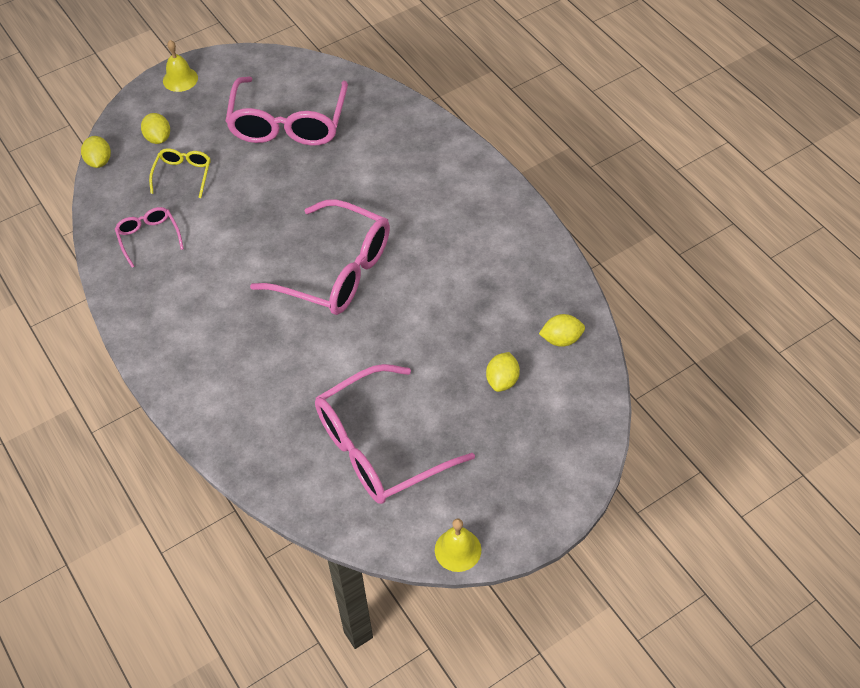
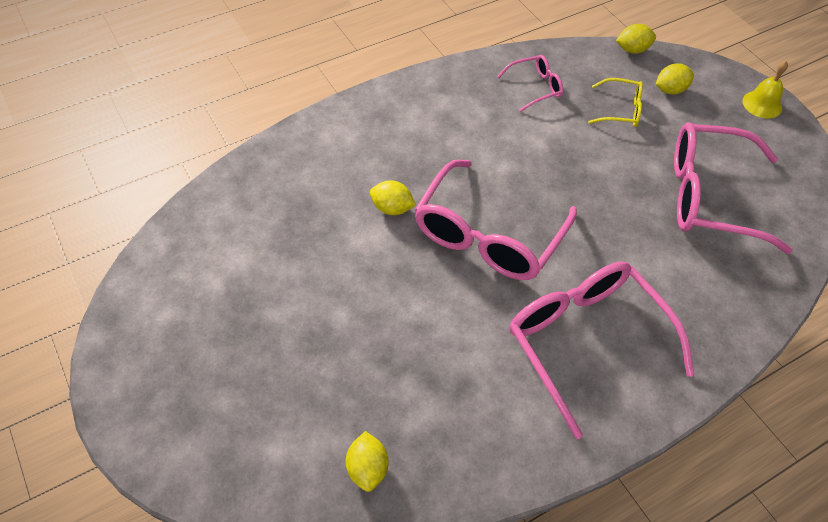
camera: 90 degrees right, 0 degrees up
(380, 447) = (253, 266): pink glasses -> pink glasses (587, 342)
(458, 550) = (114, 327): yellow bell -> none
(502, 380) = (316, 391): yellow lemon -> yellow lemon (392, 208)

